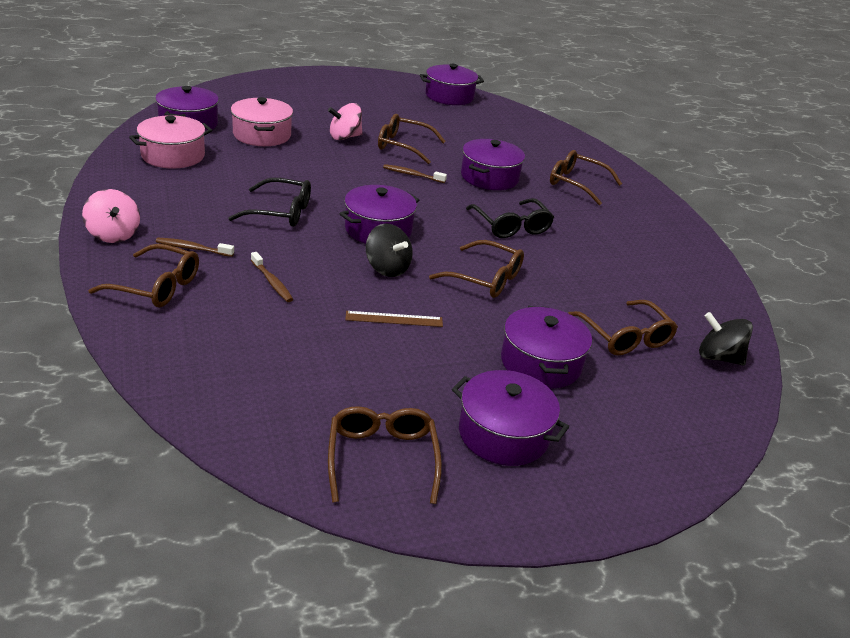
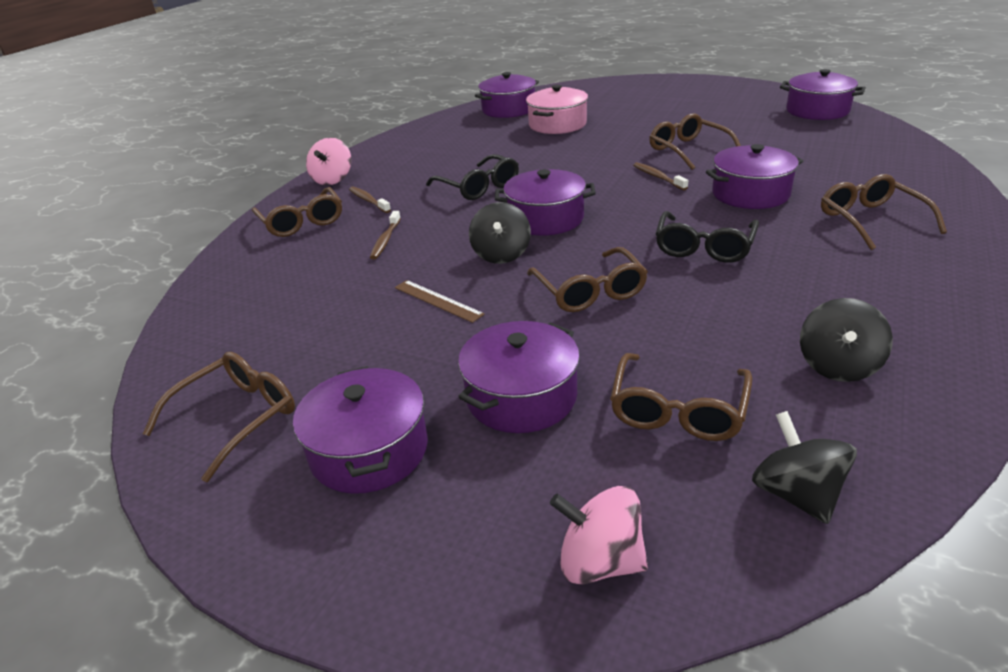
camera: 50 degrees right, 0 degrees up
(173, 155) = (460, 131): pink pot -> none
(345, 137) = (635, 135): pink spinning top -> pink spinning top (599, 561)
(661, 283) = (838, 366): none -> black spinning top

